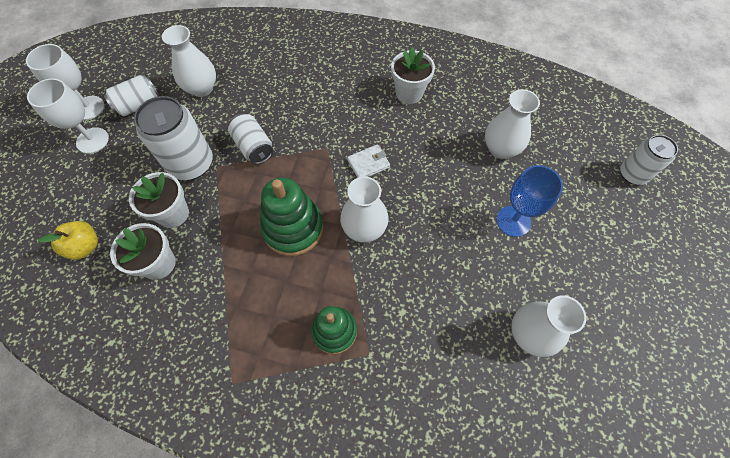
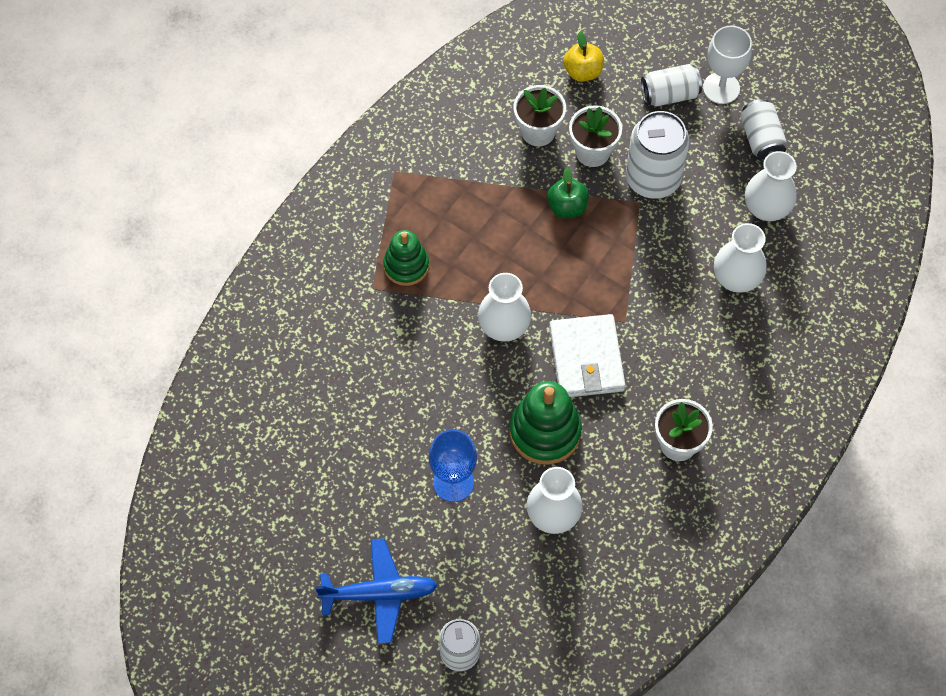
camera: 110 degrees right, 0 degrees up
(89, 108) = (773, 88): white goblet -> none
(234, 216) = (567, 207): none -> green apple
(254, 147) = (654, 245): white can -> white can (669, 95)
(293, 228) = (531, 259): green stacking toy -> green stacking toy (545, 432)
(368, 163) = (586, 359): white wallet -> white wallet, size x1.87
(529, 334) = (329, 438): white vase -> white vase (736, 278)
(630, 242) = (378, 594): none -> blue plane

